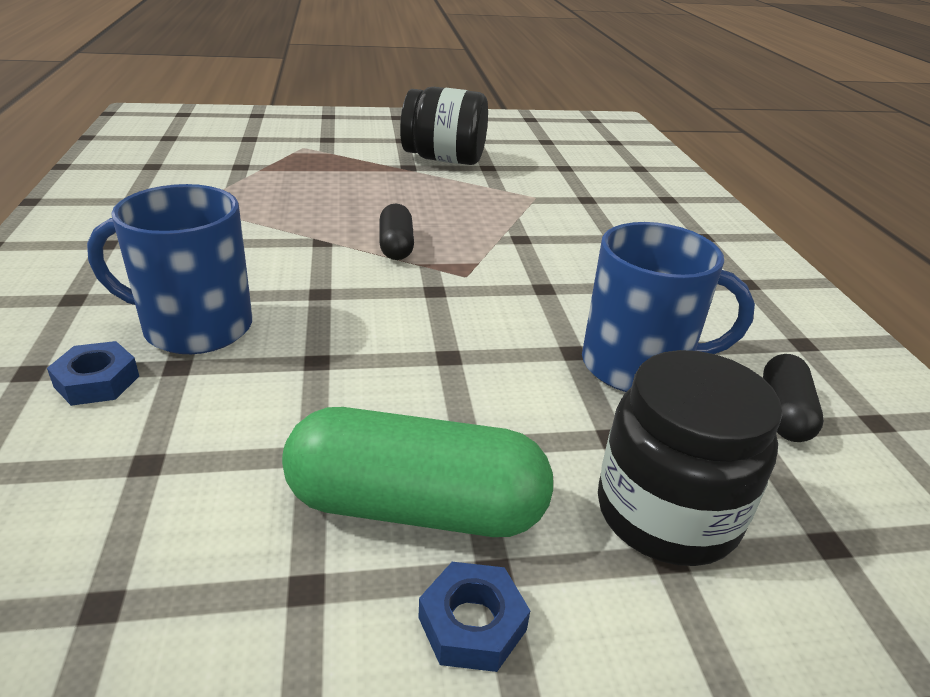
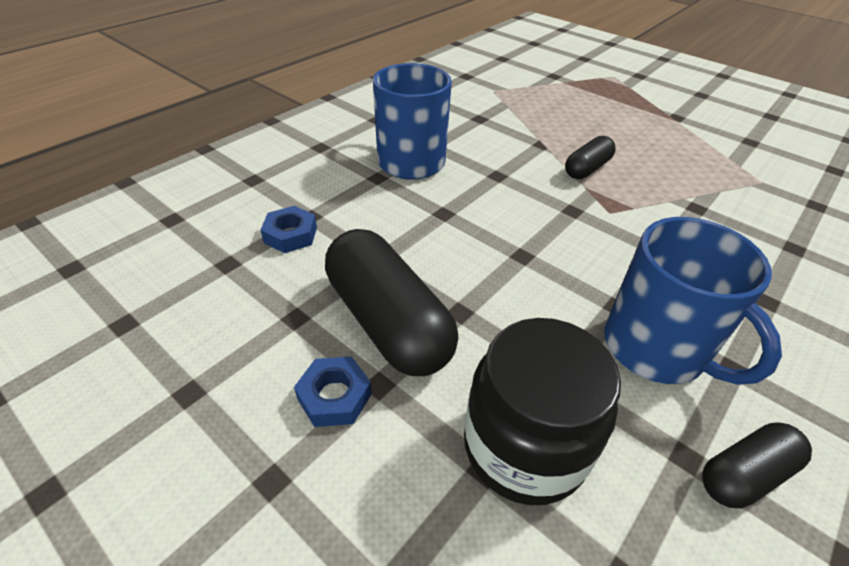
camera: 50 degrees right, 10 degrees up
(97, 381) = (338, 166): blue nut -> blue nut (290, 235)
(416, 507) = (388, 321): green capsule -> black capsule
(444, 159) = (717, 121): black jar -> none

